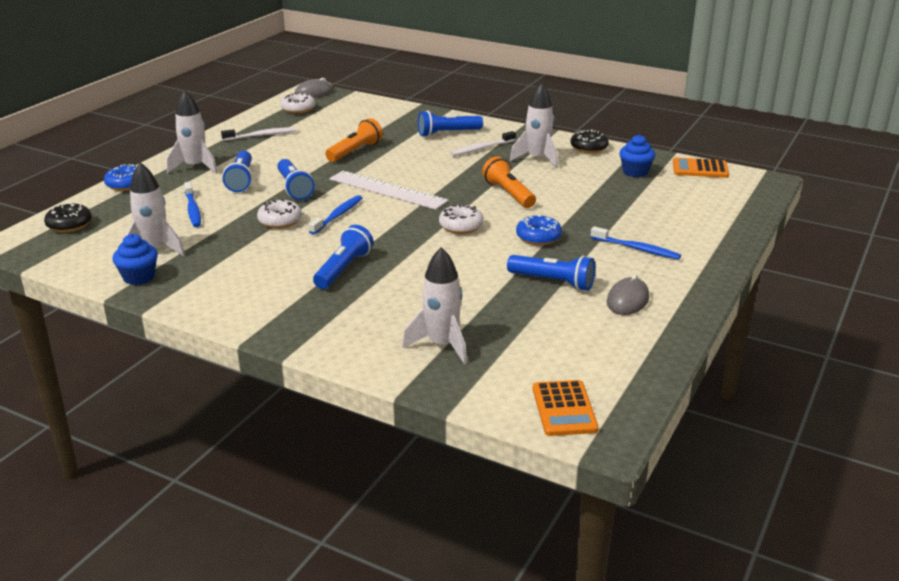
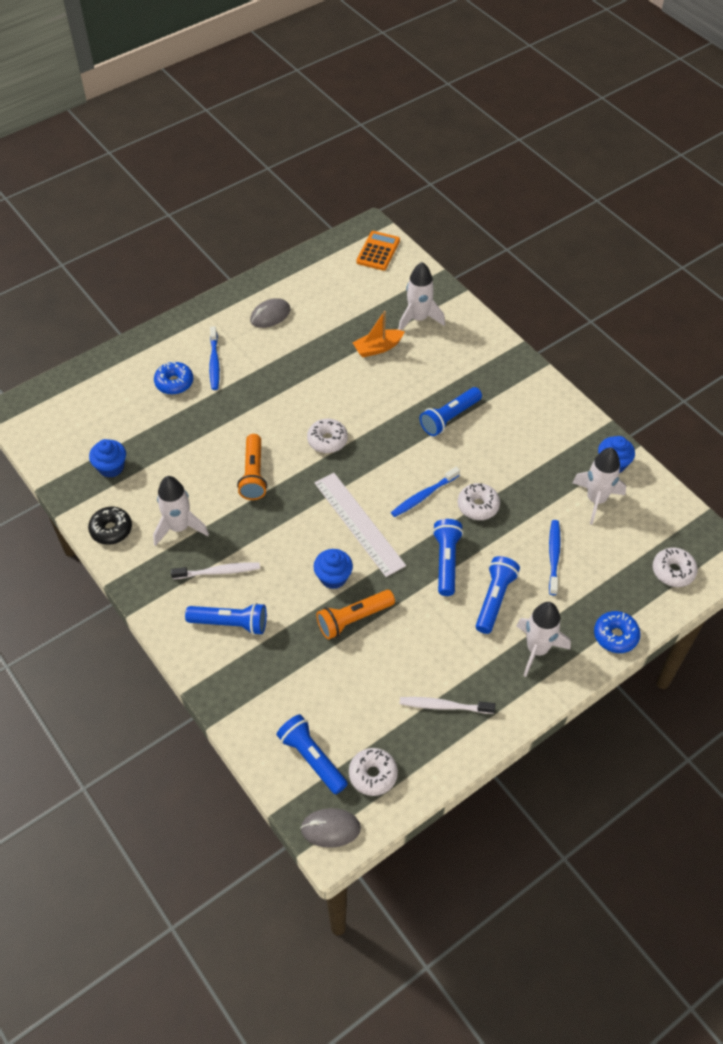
camera: 155 degrees left, 25 degrees up
(69, 225) = (673, 571): black donut -> white donut
(387, 163) = (333, 577): none -> blue cupcake
(470, 304) = (378, 348): none -> orange boat
(538, 237) = (276, 403): blue donut -> blue donut (174, 383)
(553, 282) = (305, 349): blue flashlight -> blue flashlight (312, 758)
(637, 249) = (214, 362): blue toothbrush -> blue toothbrush turned 150 degrees counterclockwise
(700, 169) = (49, 450): orange calculator -> none

